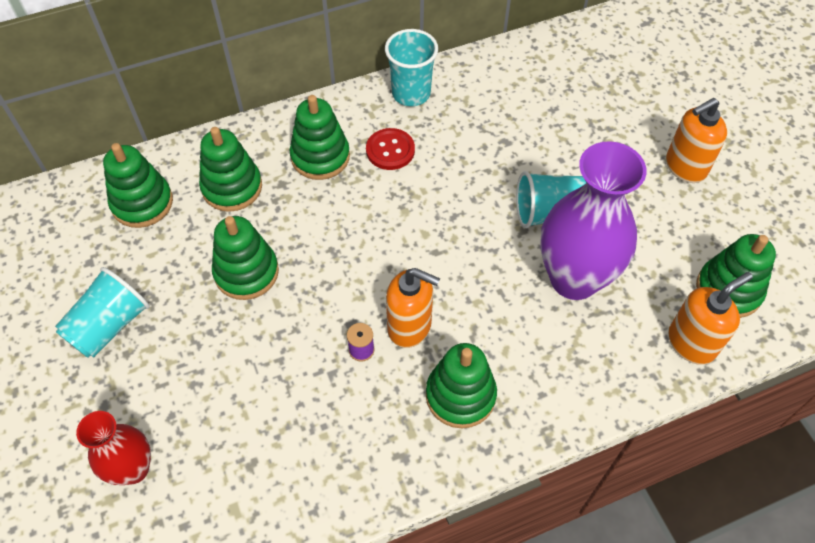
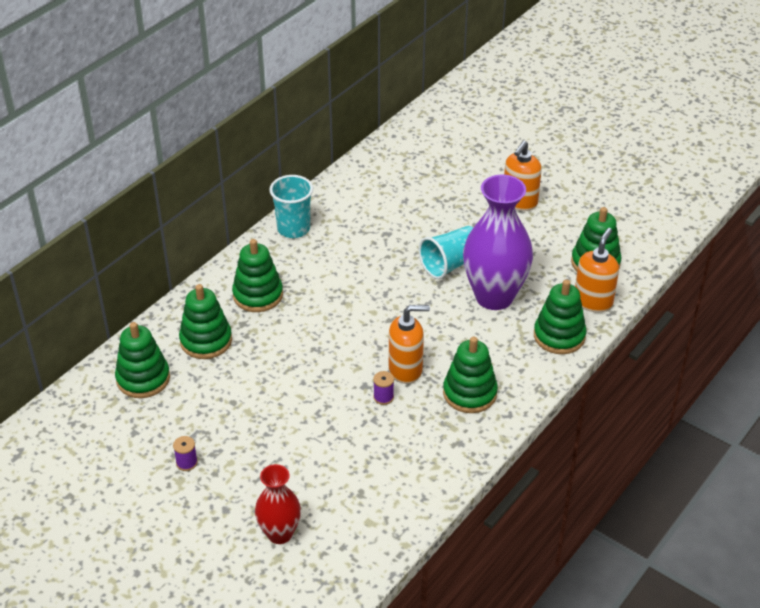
camera: 30 degrees left, 15 degrees down
(109, 326) = (186, 463): turquoise cup -> purple spool
(246, 272) = (263, 387): green stacking toy -> green stacking toy (559, 336)
(390, 150) = (307, 271): red button -> none

